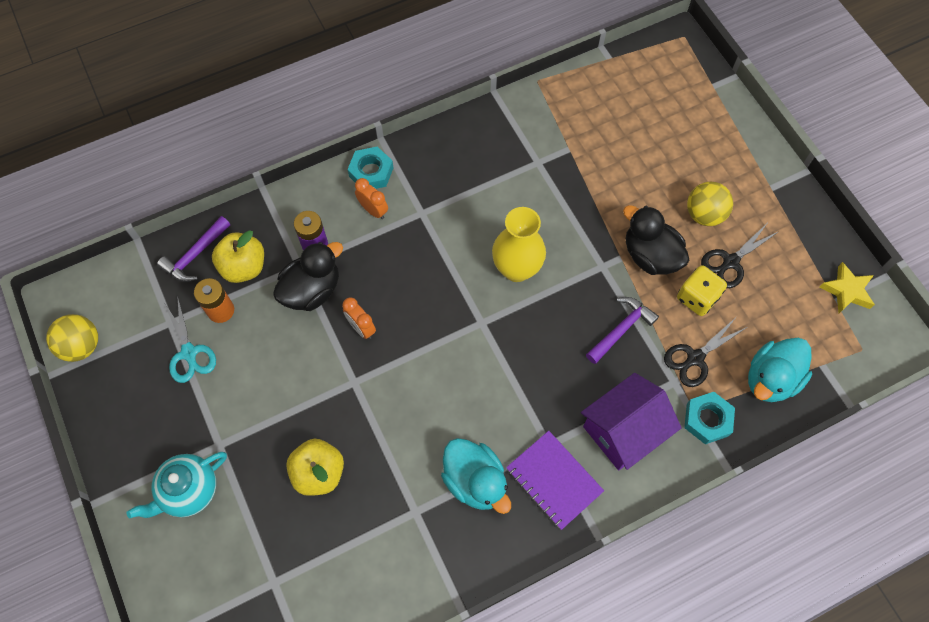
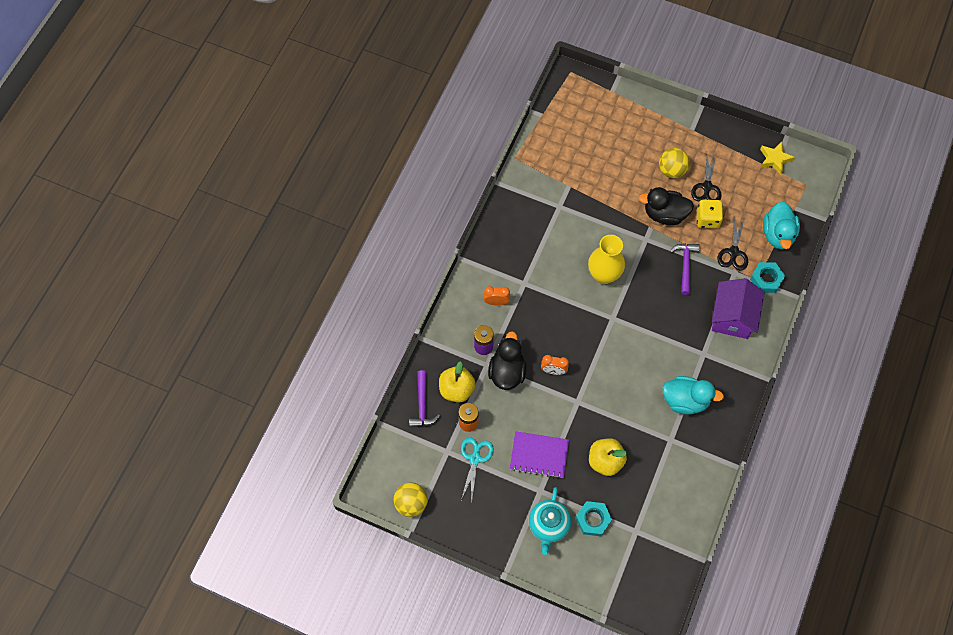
camera: 40 degrees left, 0 degrees up
(189, 353) = (475, 458): turquoise scissors -> turquoise scissors turned 105 degrees counterclockwise
(371, 172) = (473, 281): turquoise nut -> turquoise nut (593, 520)
(554, 480) = (722, 369): purple notebook -> purple notebook (539, 455)

